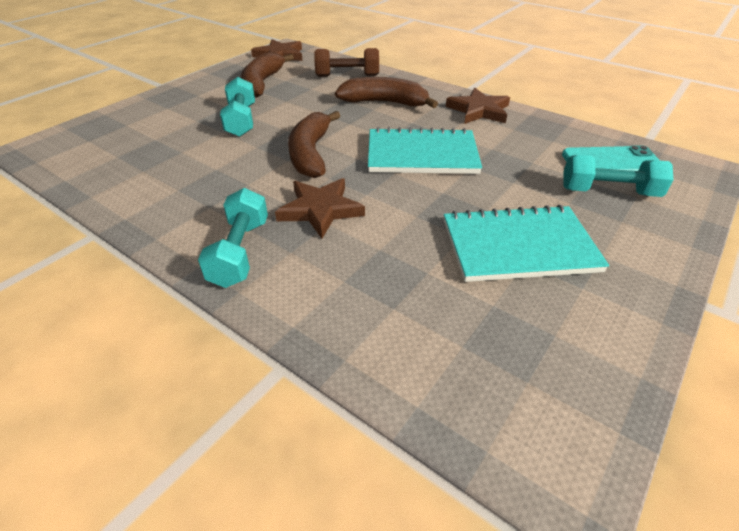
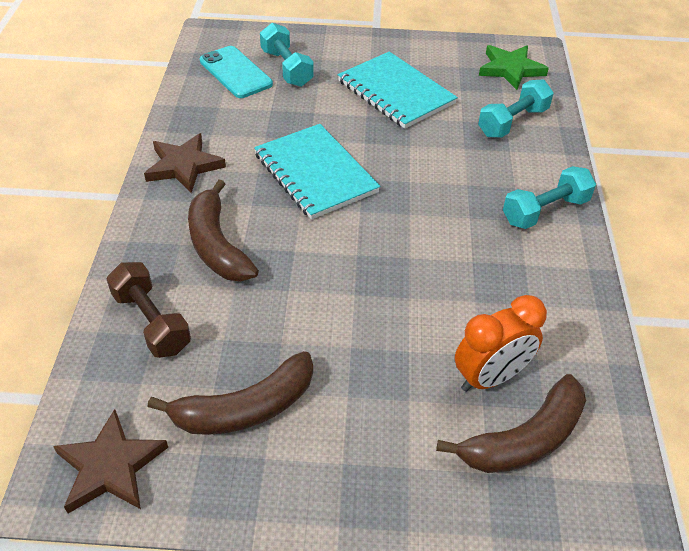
camera: 125 degrees left, 5 degrees up
(163, 148) = (490, 377): none -> orange clock
(241, 120) = (370, 351): turquoise dumbbell -> turquoise dumbbell (512, 122)
(310, 153) = (383, 247): brown banana -> brown banana (524, 439)
(320, 210) = (456, 196): brown star -> none
(518, 395) = (510, 69): none -> green star

